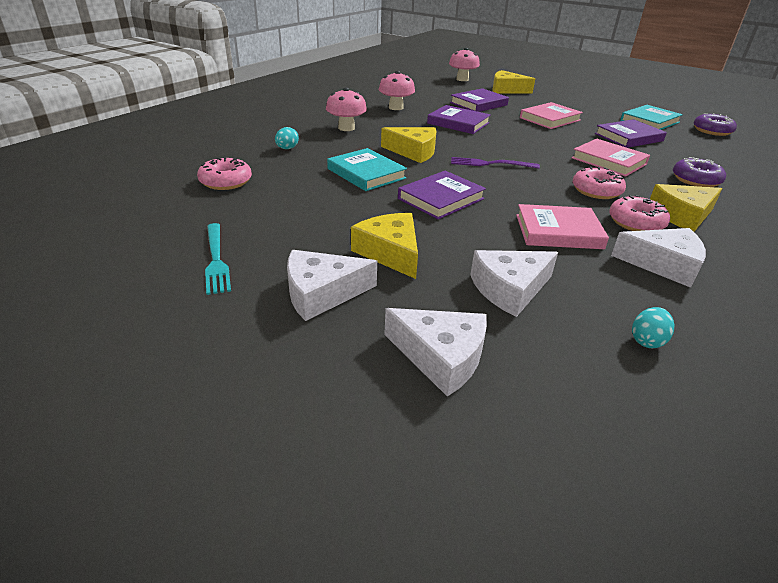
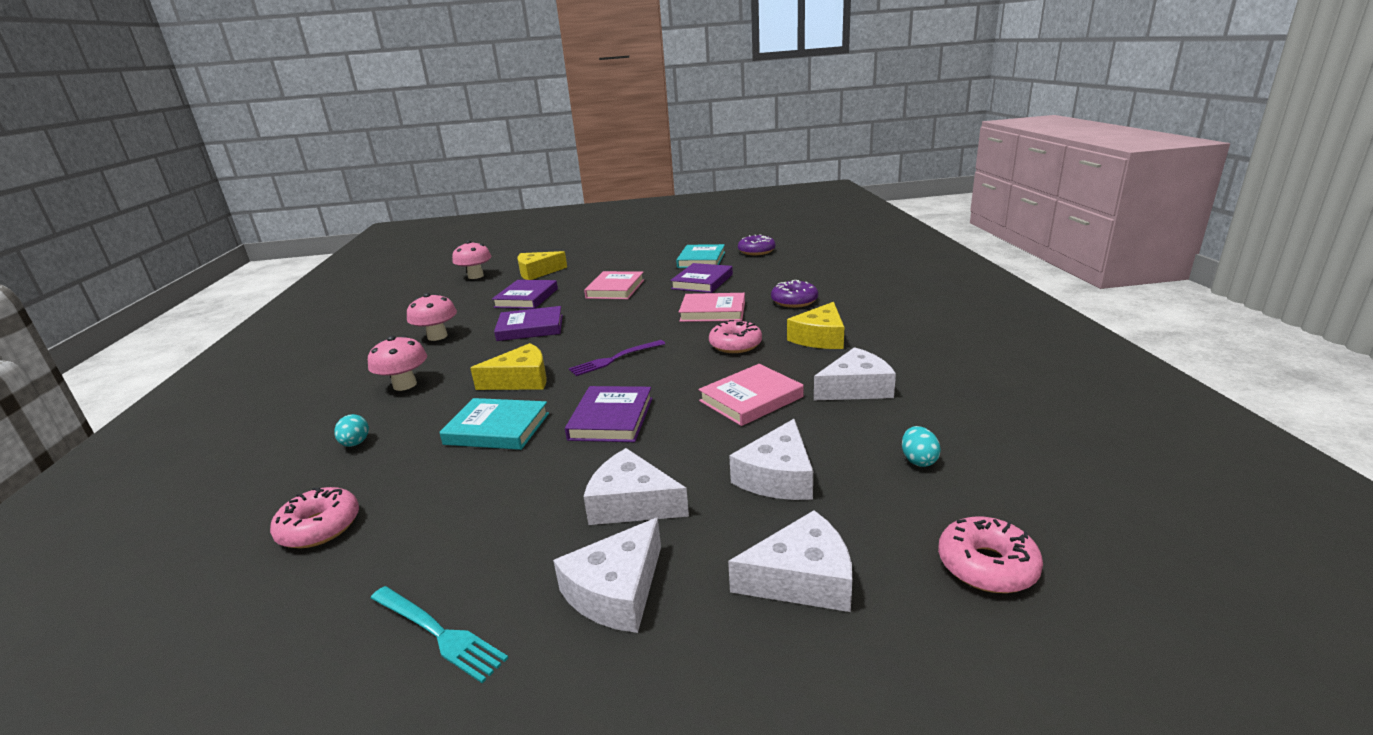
camera: 35 degrees left, 10 degrees down
(390, 252) = (631, 503): yellow cheese -> white cheese
(636, 222) = (797, 360): pink donut -> pink donut (987, 566)

